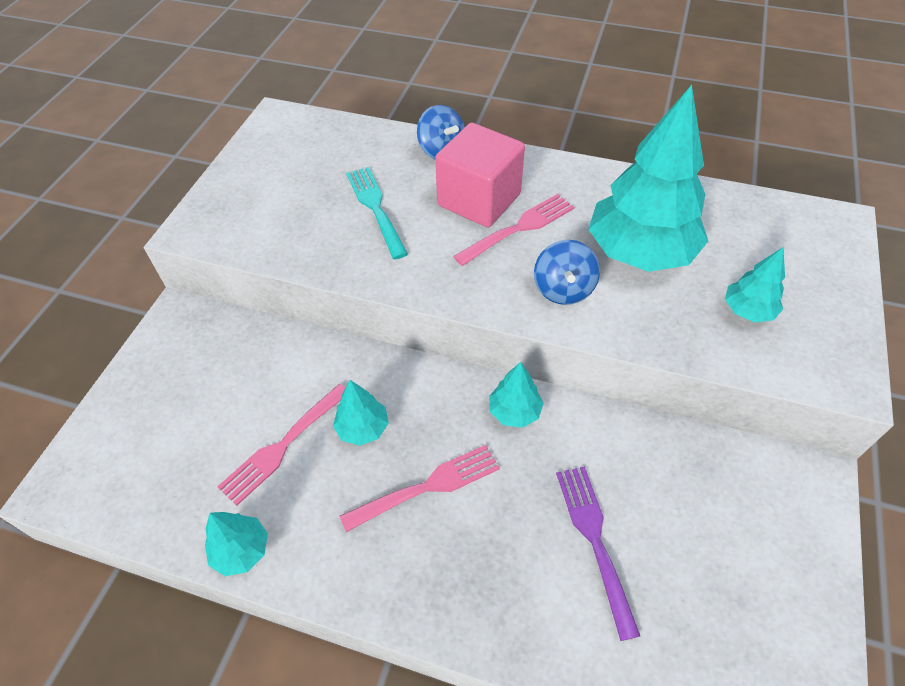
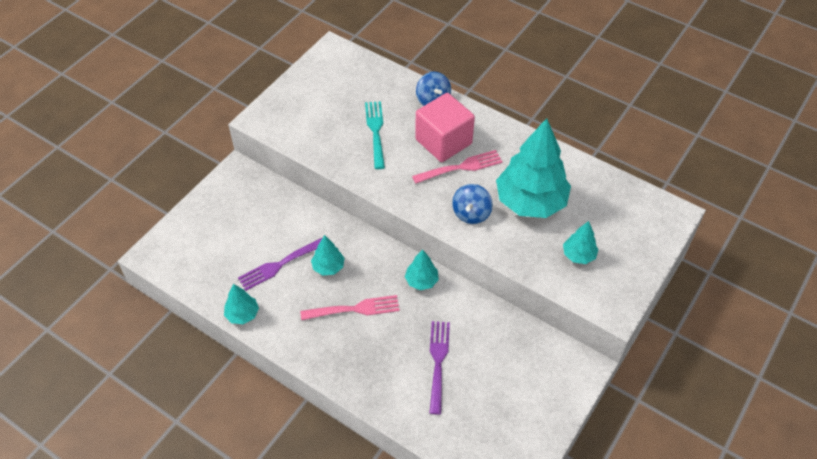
camera: 15 degrees right, 0 degrees up
(283, 446) = (279, 265): pink fork -> purple fork

